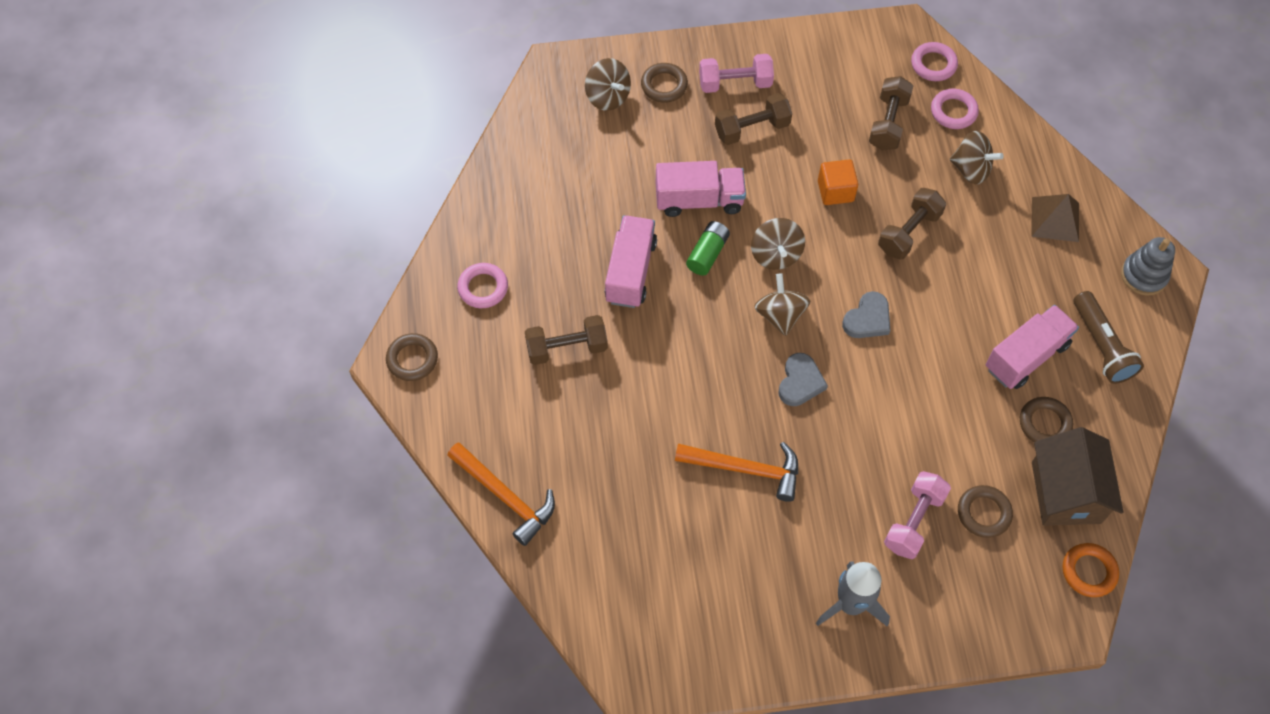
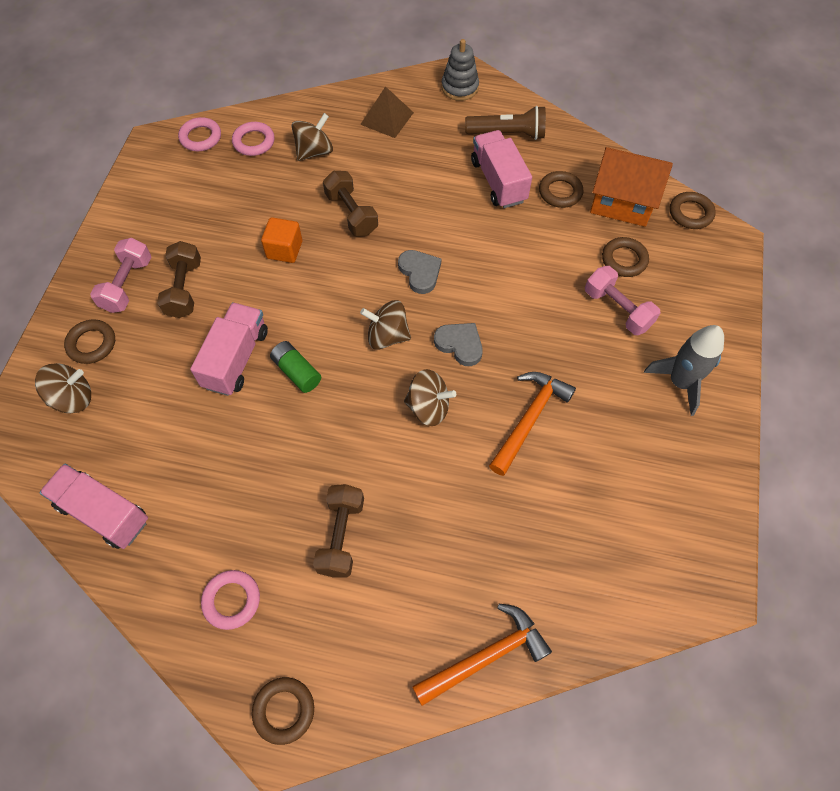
camera: 70 degrees left, 0 degrees up
(630, 271) = (283, 446): pink truck -> pink truck (103, 513)
(775, 254) = (325, 317): brown spinning top -> brown spinning top (428, 407)
(888, 123) = (239, 188): brown dumbbell -> none
(1066, 492) = (622, 202): brown house -> orange house
(1089, 571) = (690, 213): orange ring -> brown ring

